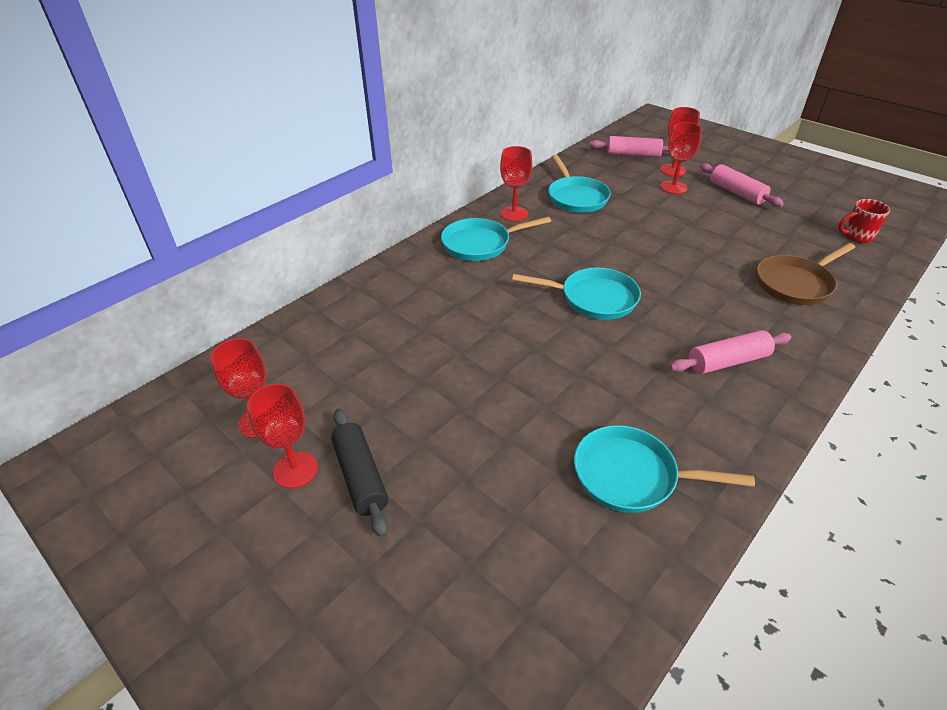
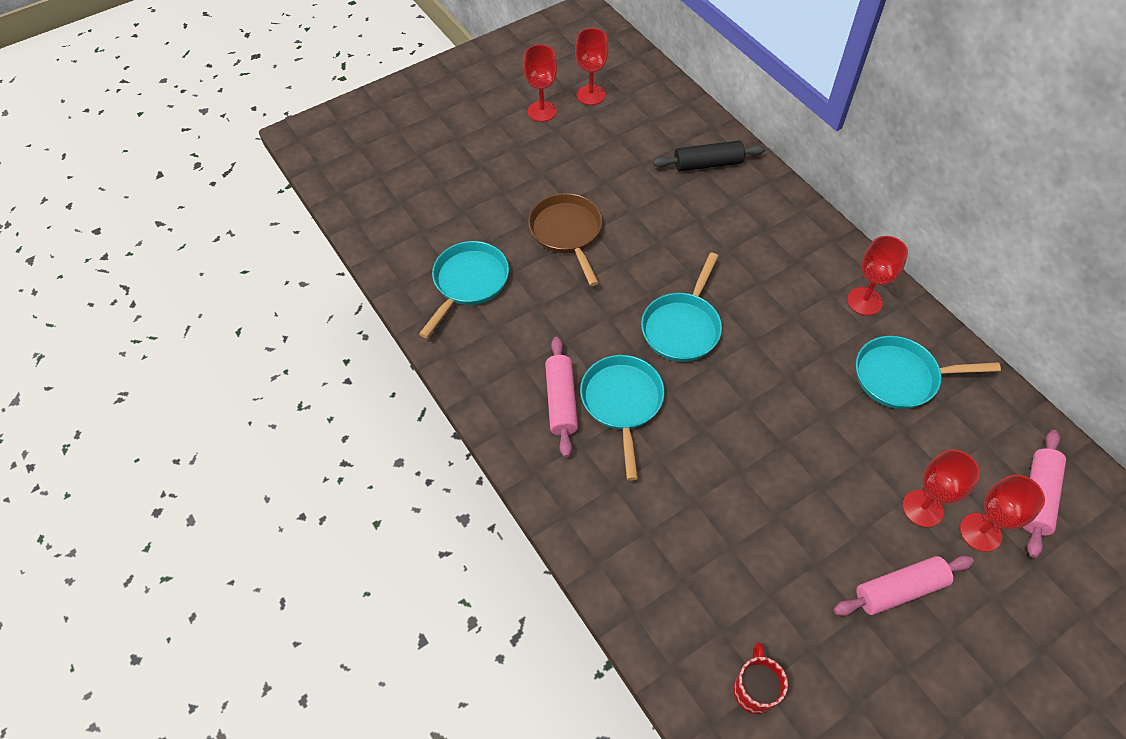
camera: 105 degrees right, 15 degrees up
(360, 477) = (524, 141): black rolling pin -> black rolling pin (707, 164)
(480, 244) = (801, 256): turquoise pan -> turquoise pan (622, 403)
(795, 283) = (664, 536): brown pan -> brown pan (567, 233)

